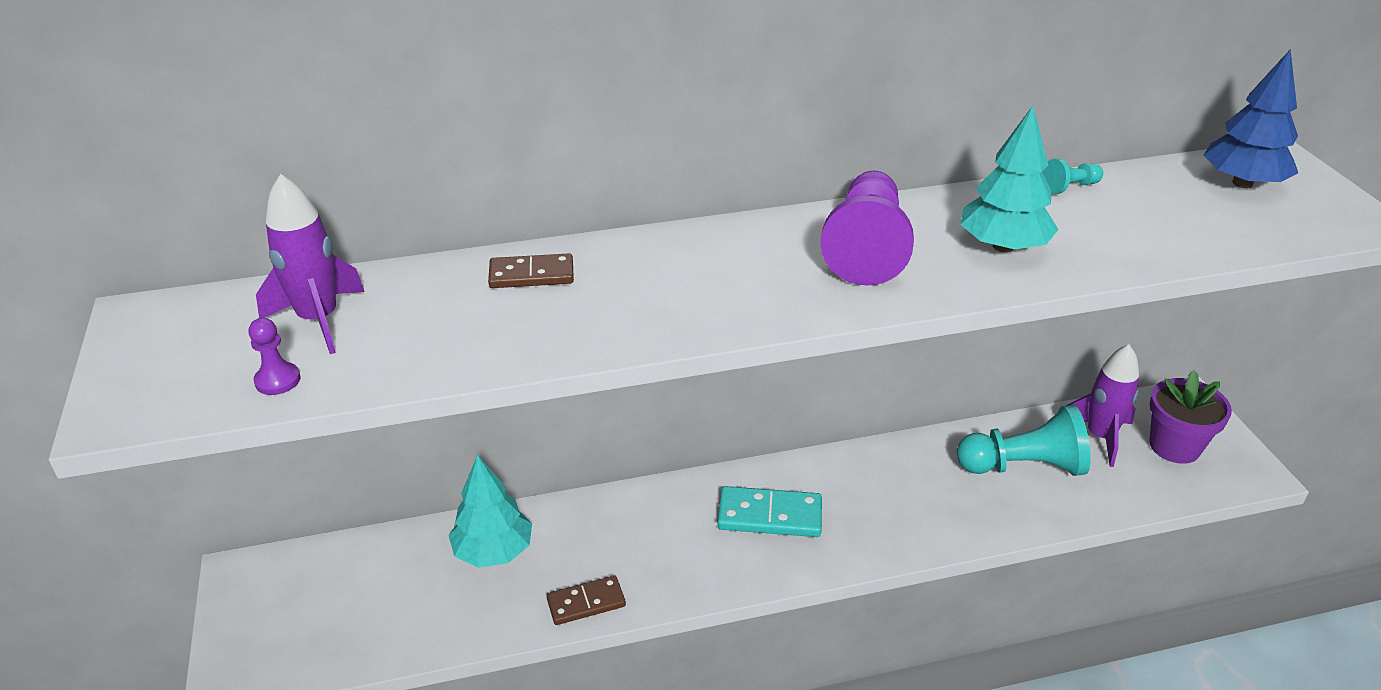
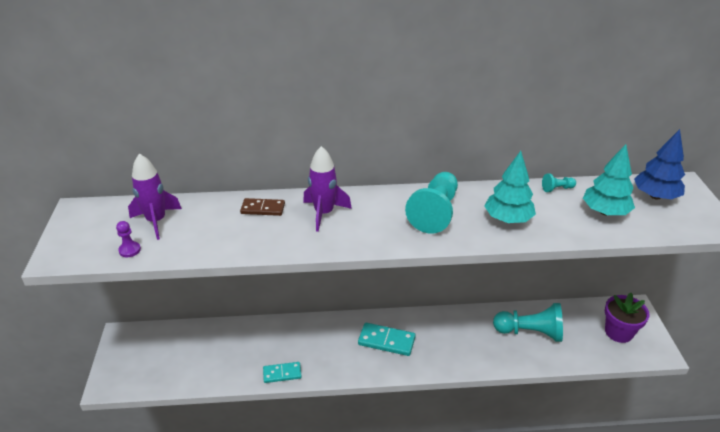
camera: 10 degrees right, 0 degrees up
(493, 551) = (243, 340): turquoise tree -> turquoise tree (605, 212)
(586, 603) = (282, 373): brown domino -> turquoise domino
(866, 248) = (435, 212): purple pawn -> turquoise pawn
(1099, 436) = (577, 321): purple rocket -> purple rocket (324, 213)

